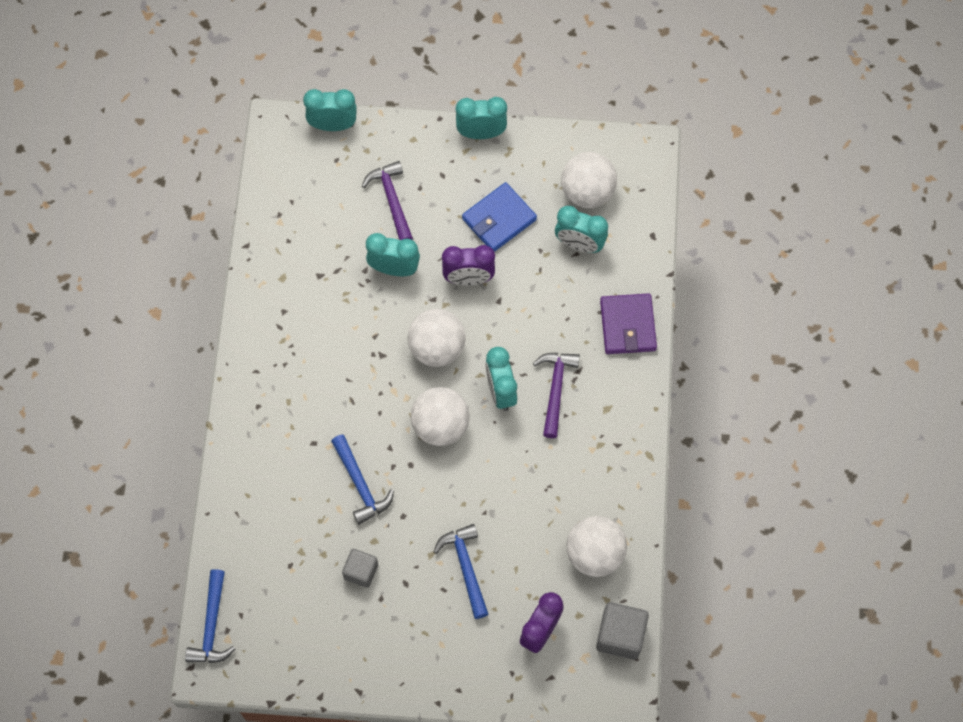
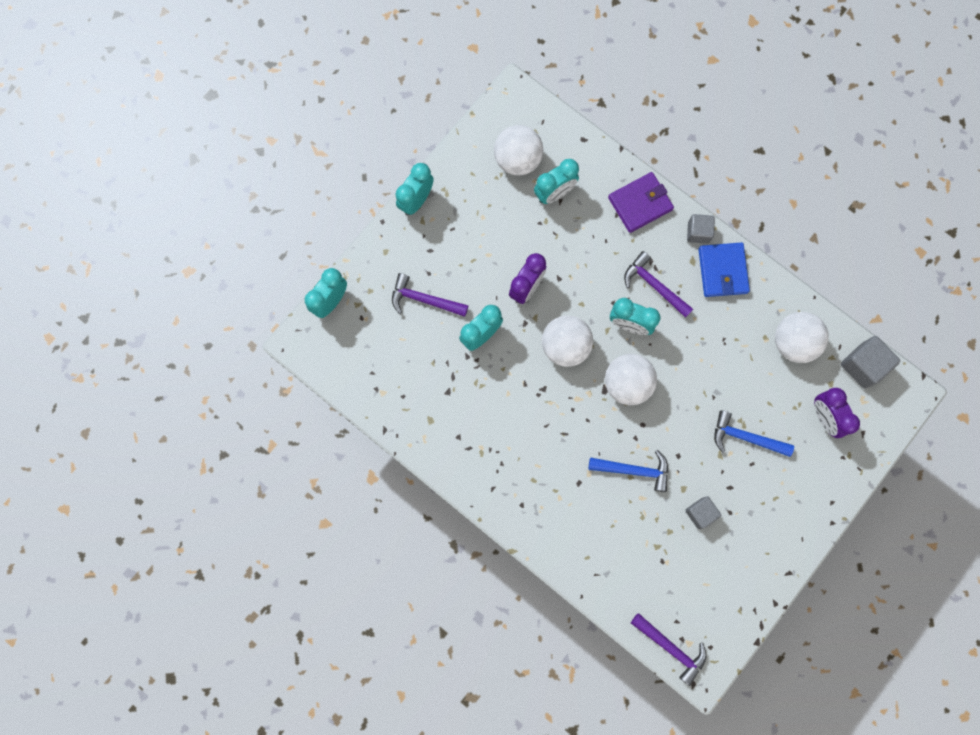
camera: 55 degrees left, 10 degrees up
(212, 625) = (671, 648): blue hammer -> purple hammer
(499, 219) = (495, 235): blue wallet -> blue wallet (722, 271)
(627, 326) = (640, 204): purple wallet -> purple wallet turned 60 degrees counterclockwise
(639, 396) = (698, 232): none -> grey cube

